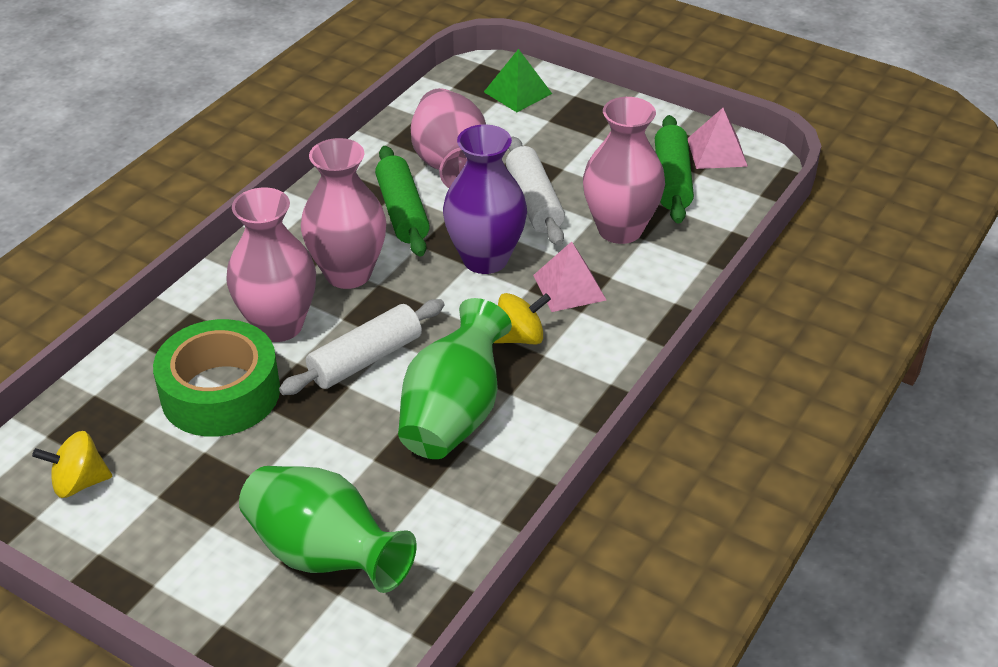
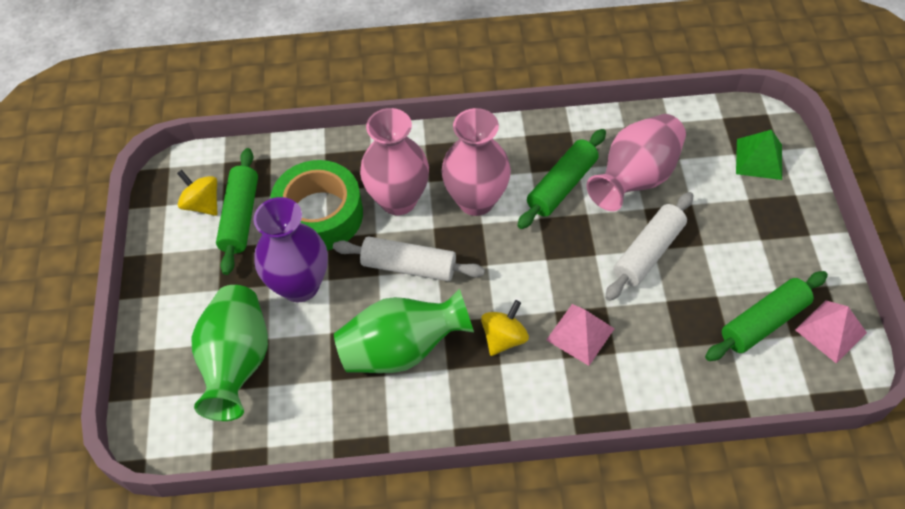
camera: 55 degrees right, 15 degrees up
(140, 458) = (240, 217): none -> green rolling pin
(485, 259) = (561, 265): purple vase -> purple vase (300, 285)
(519, 337) = (504, 338): yellow spinning top -> yellow spinning top turned 90 degrees counterclockwise
(620, 229) = (672, 325): pink vase -> none

